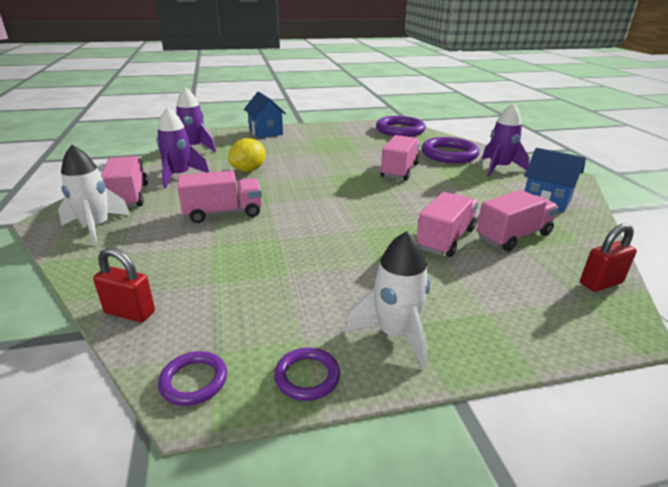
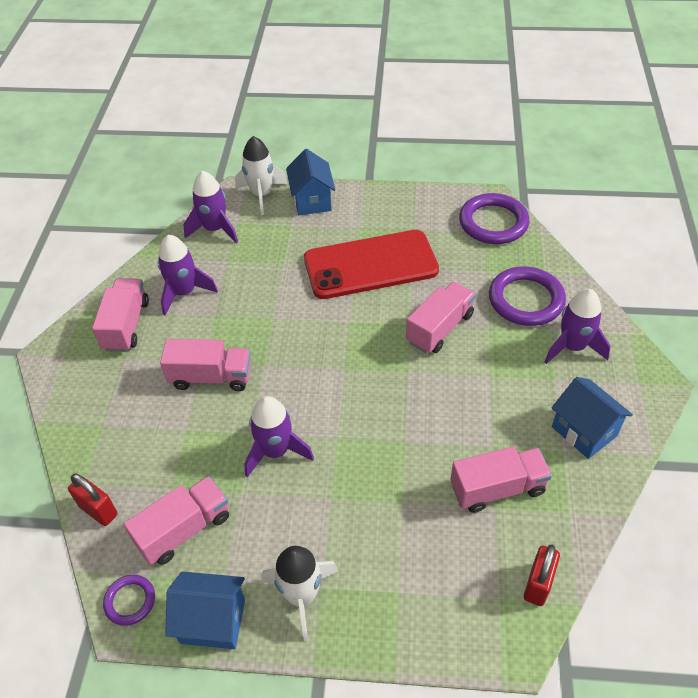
camera: 20 degrees right, 20 degrees up
(96, 227) = (88, 376): white rocket -> white rocket (261, 195)
(248, 170) = (262, 293): yellow lemon -> none
(307, 244) = (276, 451): none -> purple rocket
(307, 376) = (212, 621): purple ring -> blue house
(327, 151) = (370, 265): none -> red phone
(445, 239) = (420, 475): pink truck -> pink truck (184, 530)
(600, 283) = (538, 584): red padlock -> red padlock turned 60 degrees counterclockwise

